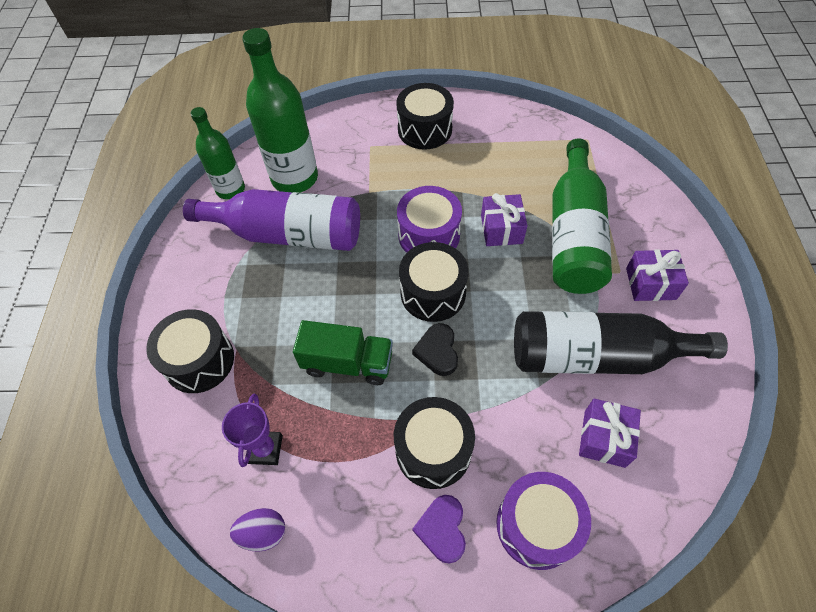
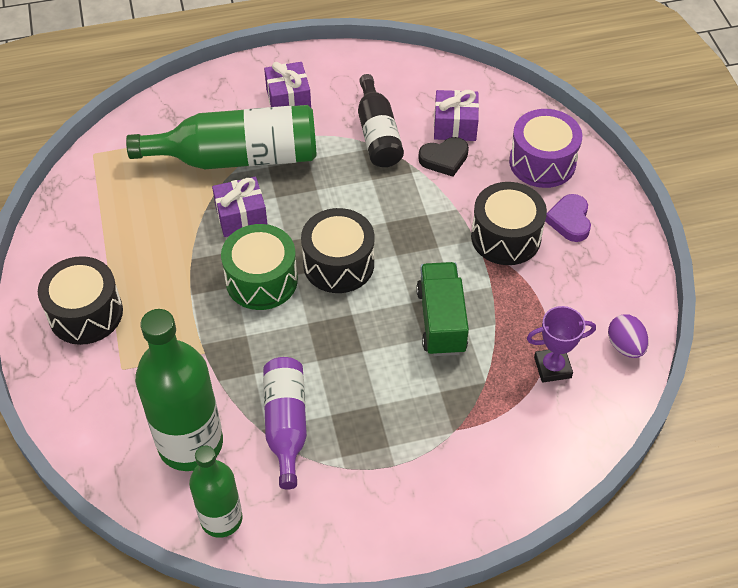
camera: 105 degrees left, 5 degrees down
(199, 361) = (480, 462): black drum -> none
(287, 234) = (286, 424): purple bottle -> purple bottle, size x0.62
(429, 235) = (261, 280): purple drum -> green drum
(437, 351) = (406, 249): black heart -> black heart (444, 159)
(442, 529) = (569, 220): purple heart -> purple heart turned 105 degrees clockwise
(596, 356) = (377, 134): black bottle -> black bottle, size x0.62

